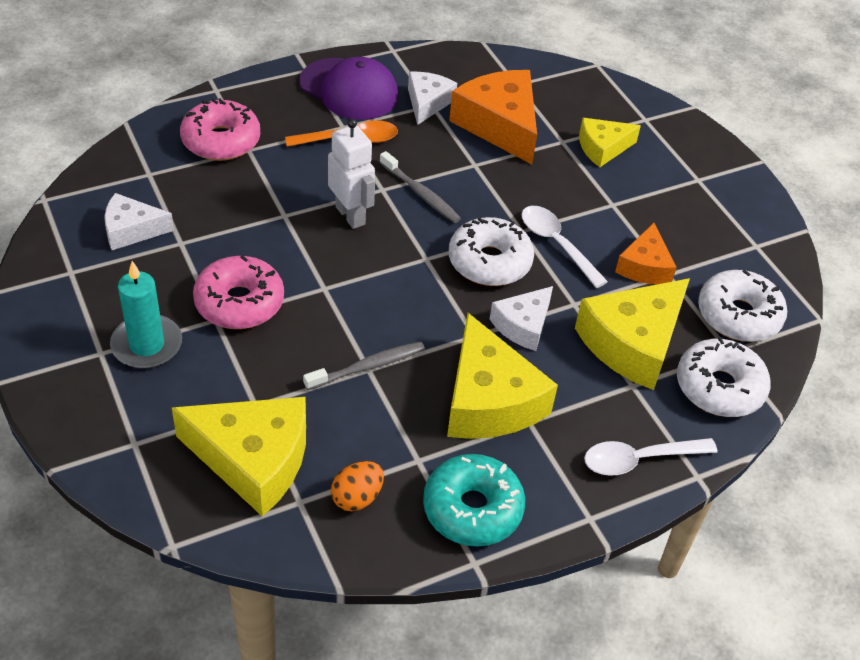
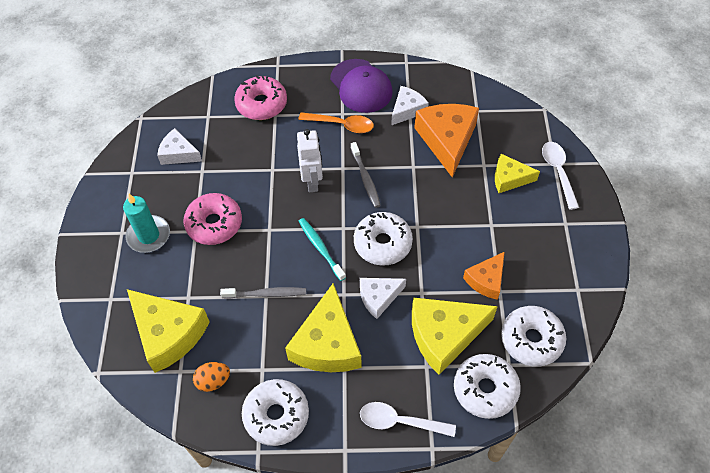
camera: 30 degrees right, 10 degrees up
(410, 290) = (320, 248): none -> turquoise toothbrush
(472, 509) = (276, 415): turquoise donut -> white donut
(556, 244) = (434, 244): white spoon -> white spoon (558, 172)

